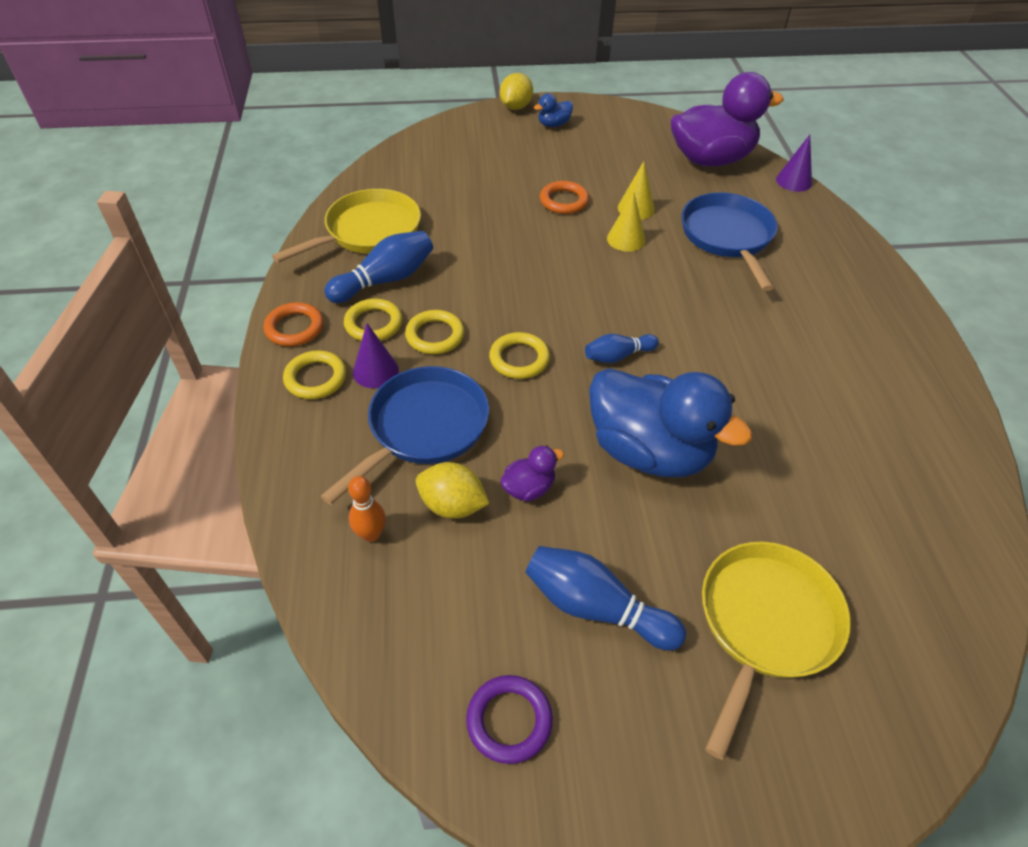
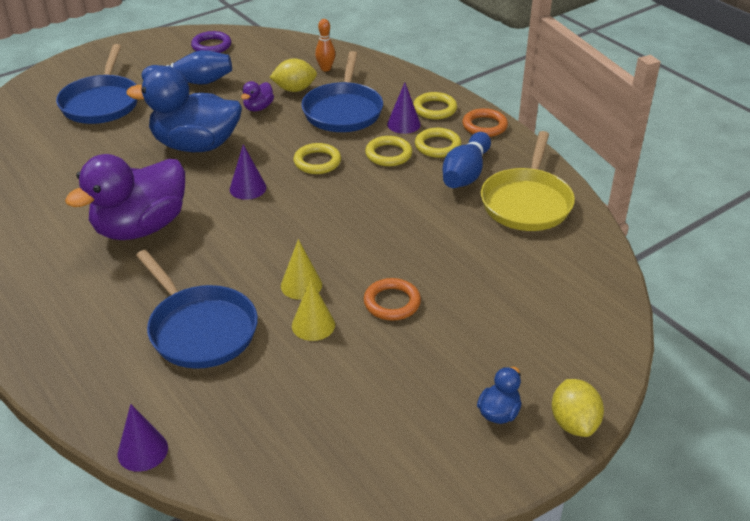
camera: 150 degrees right, 10 degrees down
(618, 356) = (248, 188): blue bowling pin -> purple cone
(711, 159) = (264, 442): purple duck -> purple duck (140, 227)
(765, 624) = (101, 102): yellow pan -> blue pan

